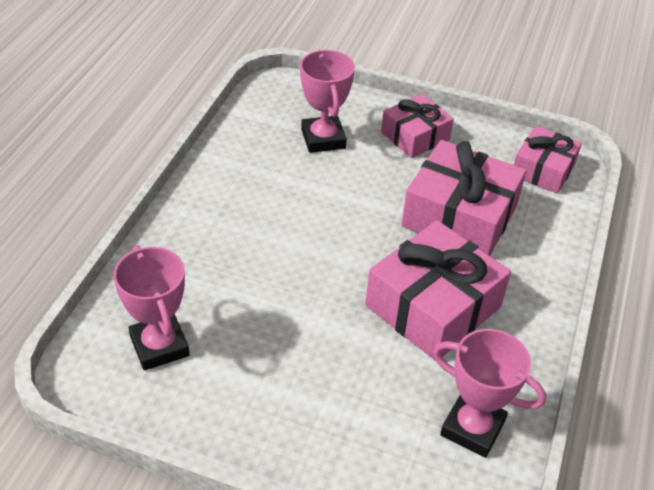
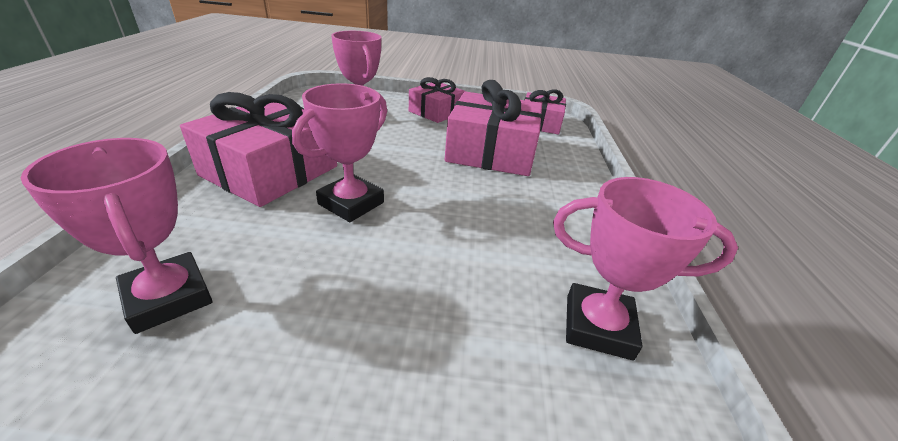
camera: 15 degrees left, 10 degrees down
(297, 272) = (351, 203): none -> pink trophy
(433, 306) = (497, 215): pink gift -> pink gift (270, 171)

